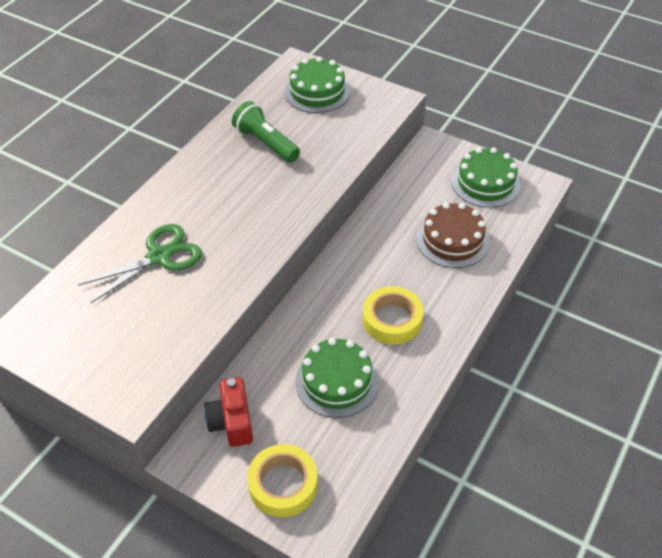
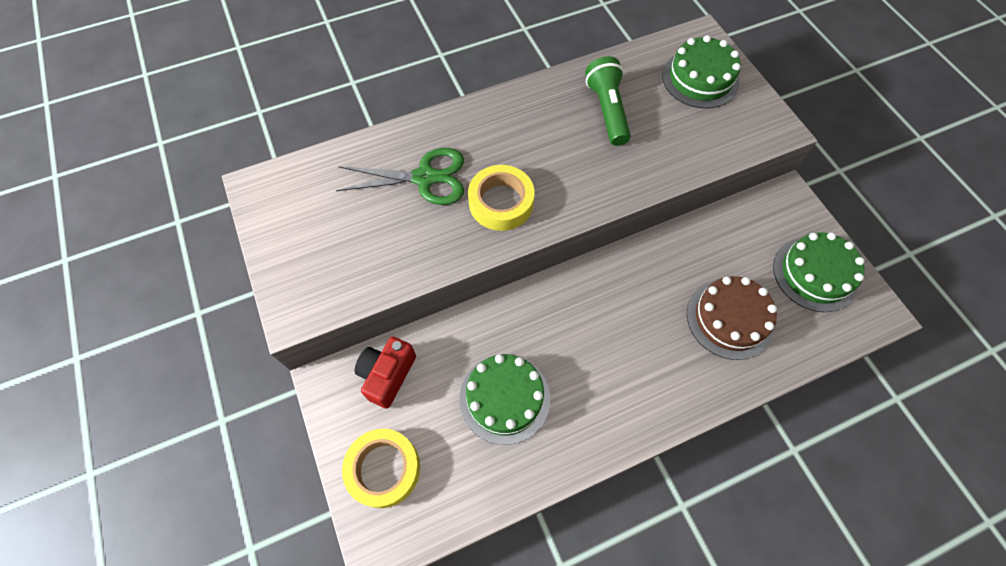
camera: 35 degrees right, 15 degrees up
(392, 320) = (603, 368): yellow tape -> yellow tape (501, 202)

